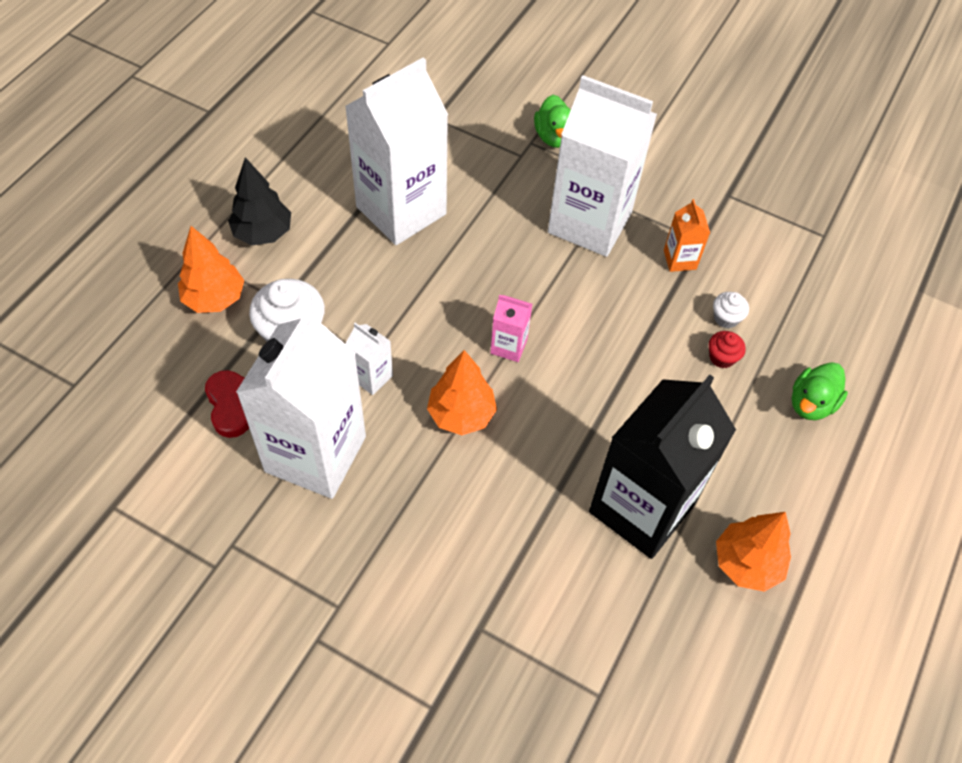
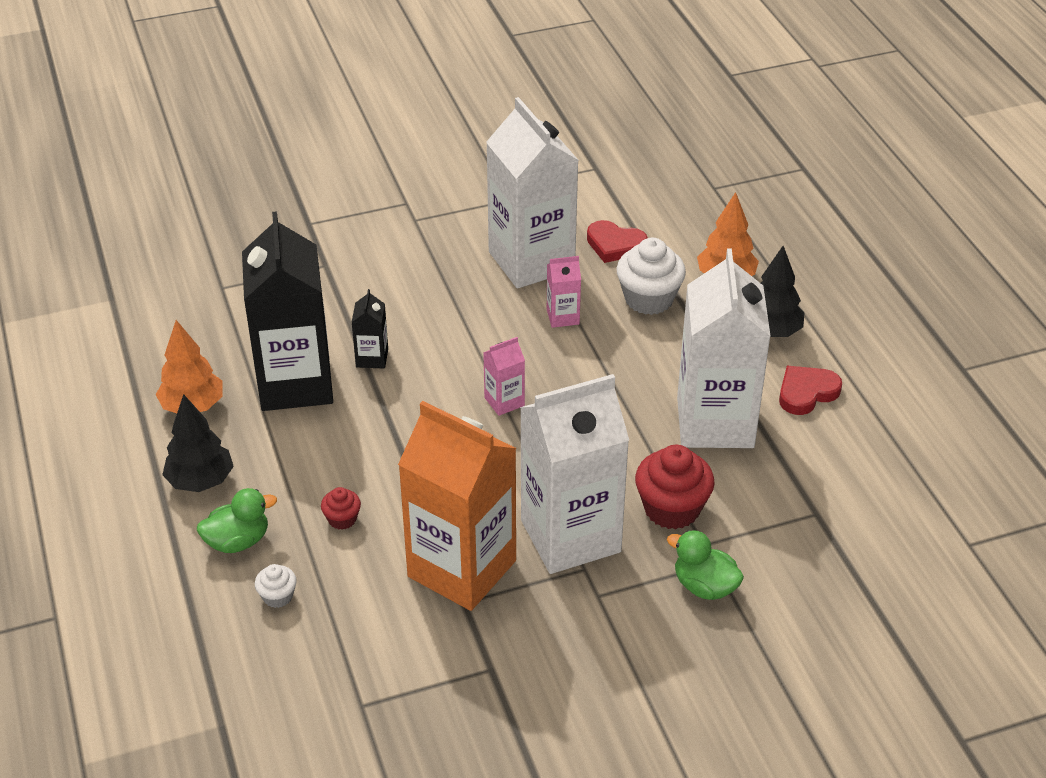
camera: 135 degrees right, 15 degrees down
(318, 178) = (806, 393): none -> red heart
(371, 377) = (563, 317): white carton -> pink carton
(461, 414) = (477, 342): orange tree -> none
(508, 187) = (672, 509): none -> red cupcake
(556, 476) = (372, 358): none -> black carton
(679, 259) = (462, 569): orange carton -> orange carton, size x2.38
(726, 318) = (371, 552): white cupcake -> white cupcake (277, 596)
(798, 479) = (201, 481): none -> black tree
(811, 403) = (238, 541): green duck -> green duck turned 75 degrees clockwise

